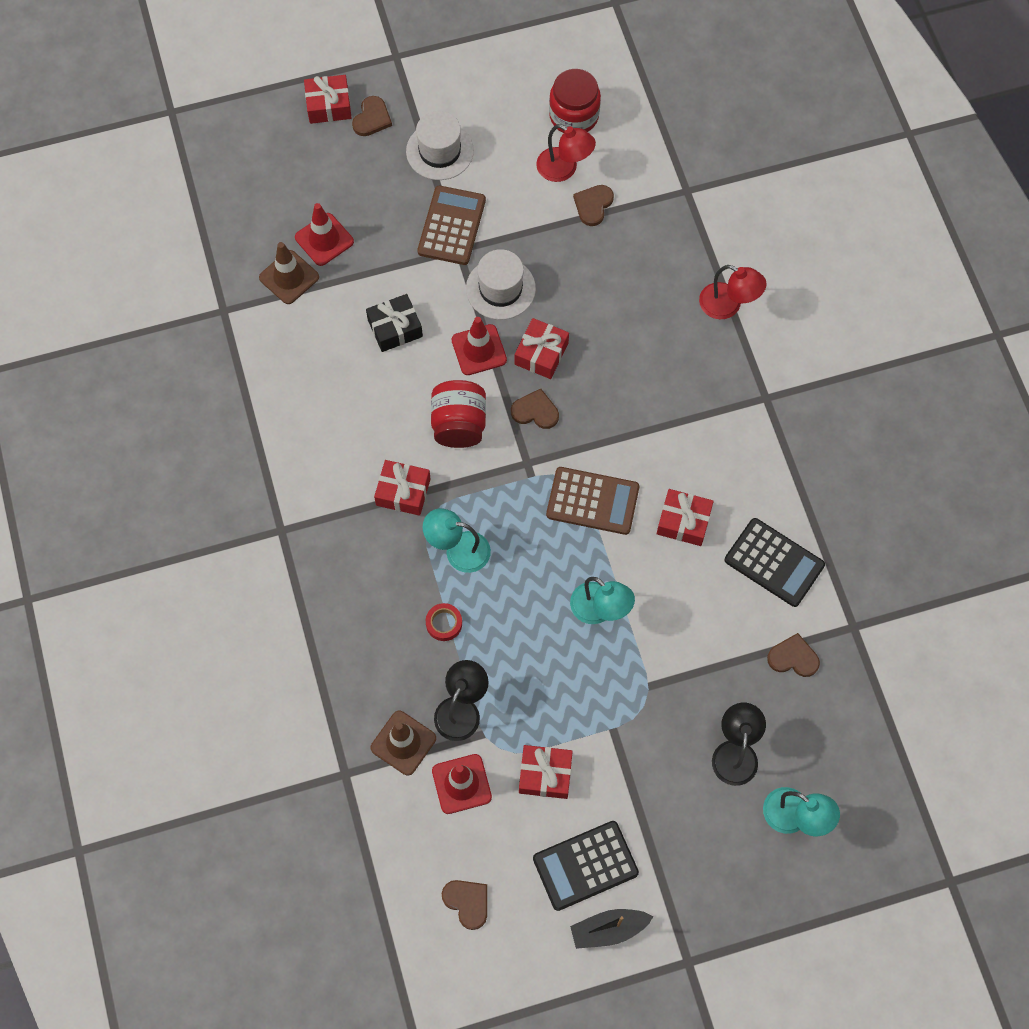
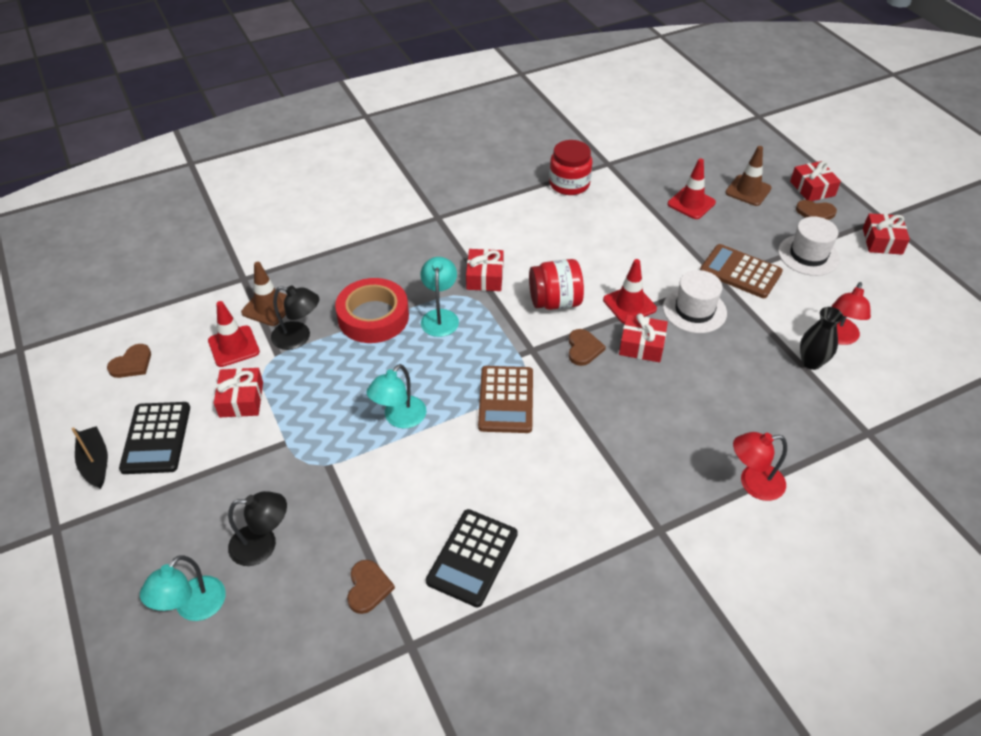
camera: 80 degrees right, 20 degrees down
(289, 277) = (650, 190): brown traffic cone -> brown traffic cone (748, 190)
(395, 328) = (629, 252): black gift -> none
(444, 623) = (373, 317): red tape -> red tape, size x2.31
(451, 226) = (740, 272): brown calculator -> brown calculator turned 150 degrees counterclockwise
(574, 116) = (898, 336): red jar -> red jar (569, 184)
(585, 865) = (156, 438): black calculator -> black calculator turned 150 degrees counterclockwise
(593, 205) = (811, 362): brown heart -> black vase
(683, 521) = (501, 473): red gift -> red gift (882, 241)
(728, 305) = (753, 483): red lamp -> red lamp turned 60 degrees clockwise

